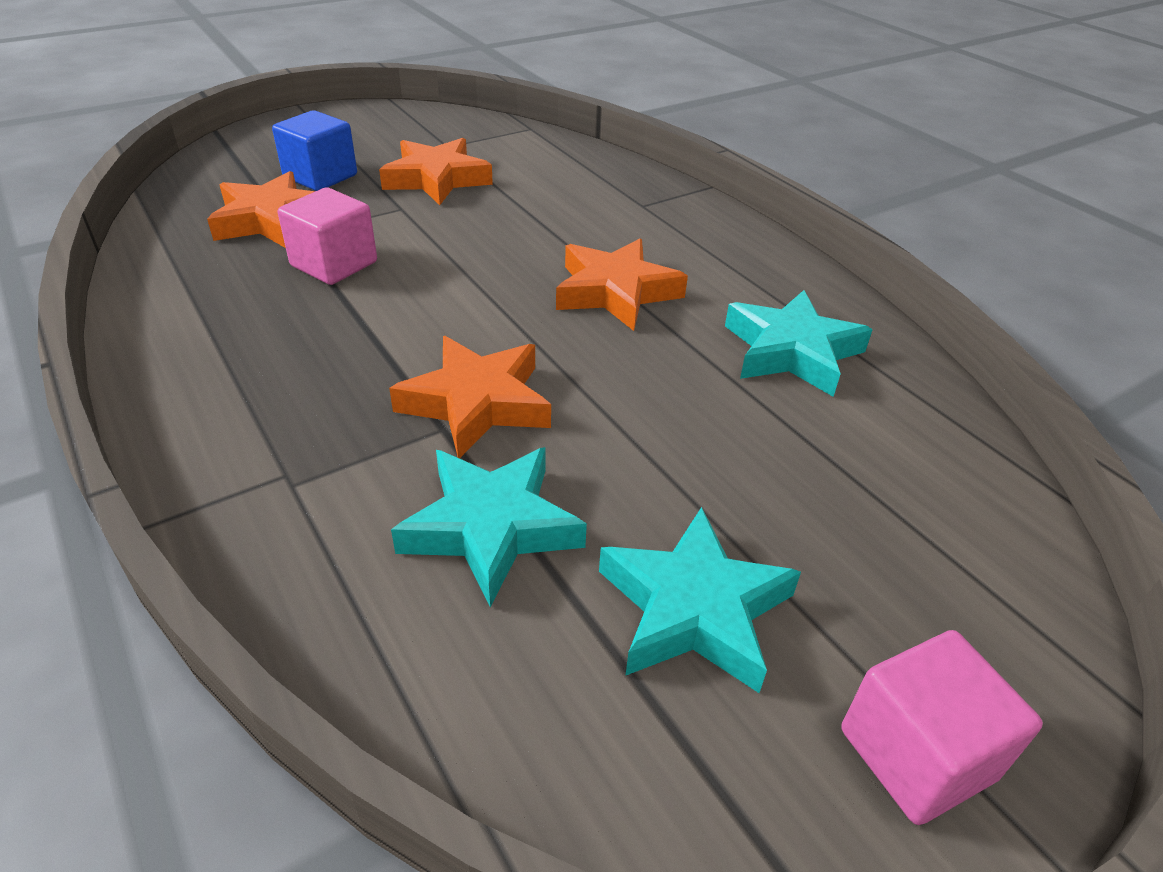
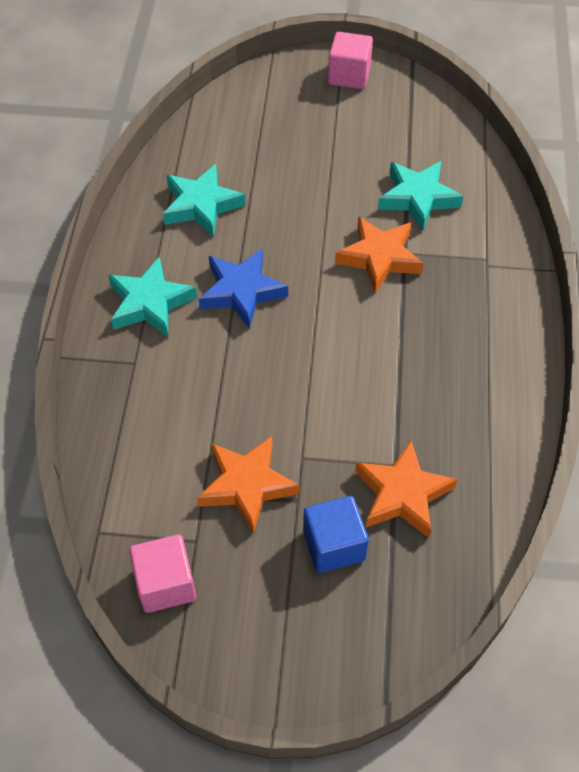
camera: 140 degrees left, 15 degrees up
(334, 264) = (387, 412): pink cube -> pink cube (165, 584)
(615, 292) = (242, 291): orange star -> blue star
(694, 609) = (371, 136): turquoise star -> turquoise star (150, 303)

